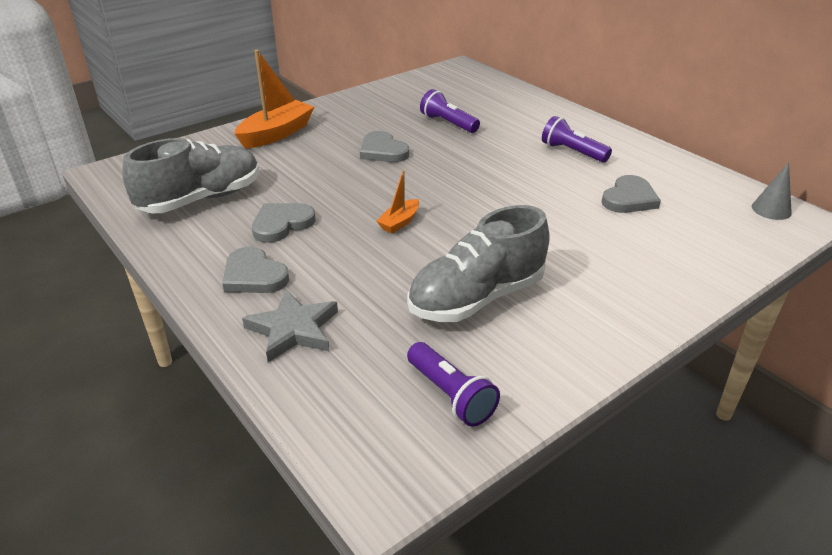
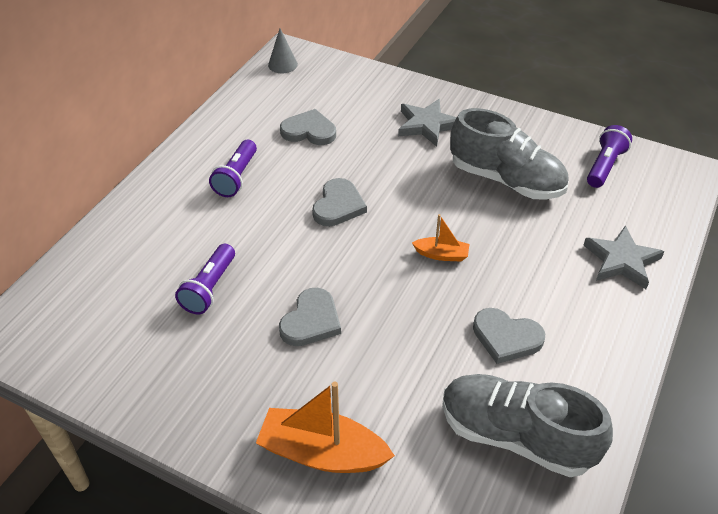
camera: 115 degrees left, 10 degrees up
(254, 275) = (589, 317): grey heart -> grey heart (338, 205)
(610, 274) = (427, 125): none -> grey star

